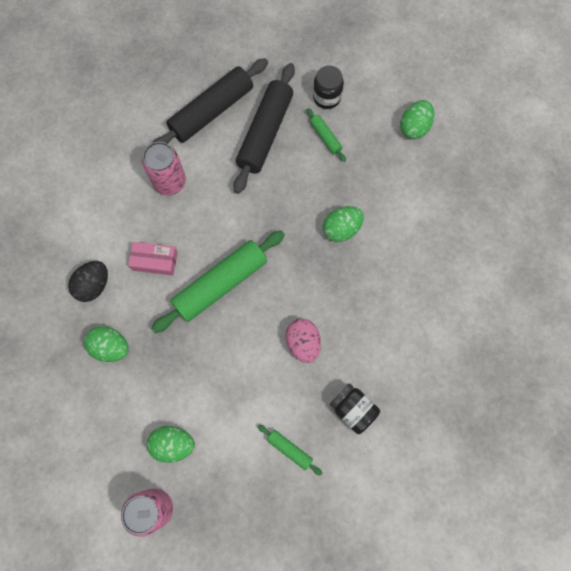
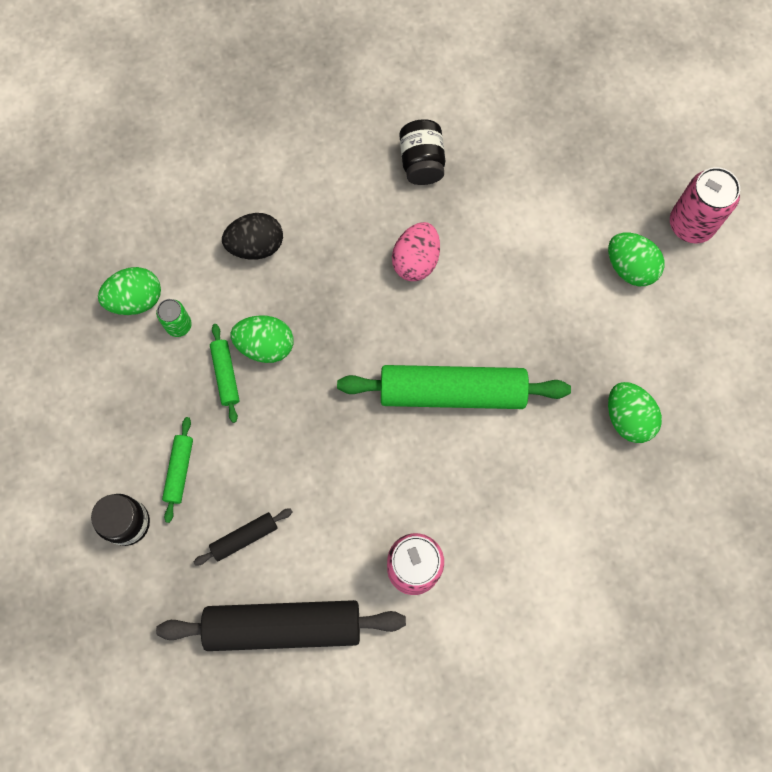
camera: 140 degrees left, 0 degrees up
(93, 285) = (599, 507): black egg -> black egg (256, 246)
(154, 261) = (506, 480): pink box -> none
(265, 133) = (244, 537): black rolling pin -> black rolling pin, size x0.46
(289, 449) = (515, 175): green rolling pin -> green rolling pin (225, 375)
(396, 203) = (178, 325): none -> green can
(414, 127) = (67, 396): green egg -> green egg (136, 300)

